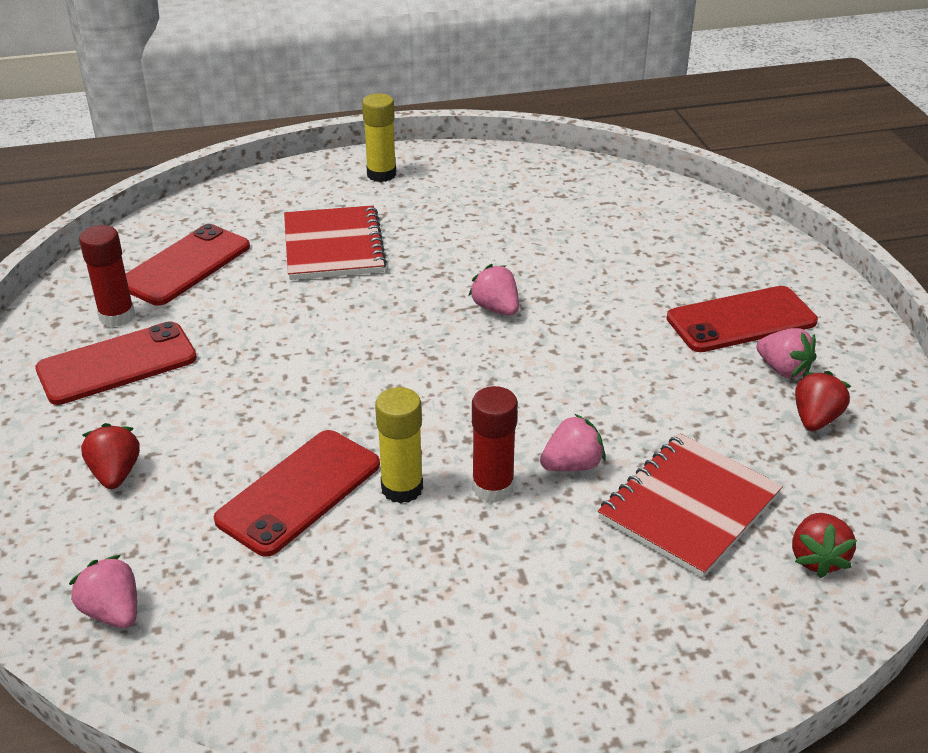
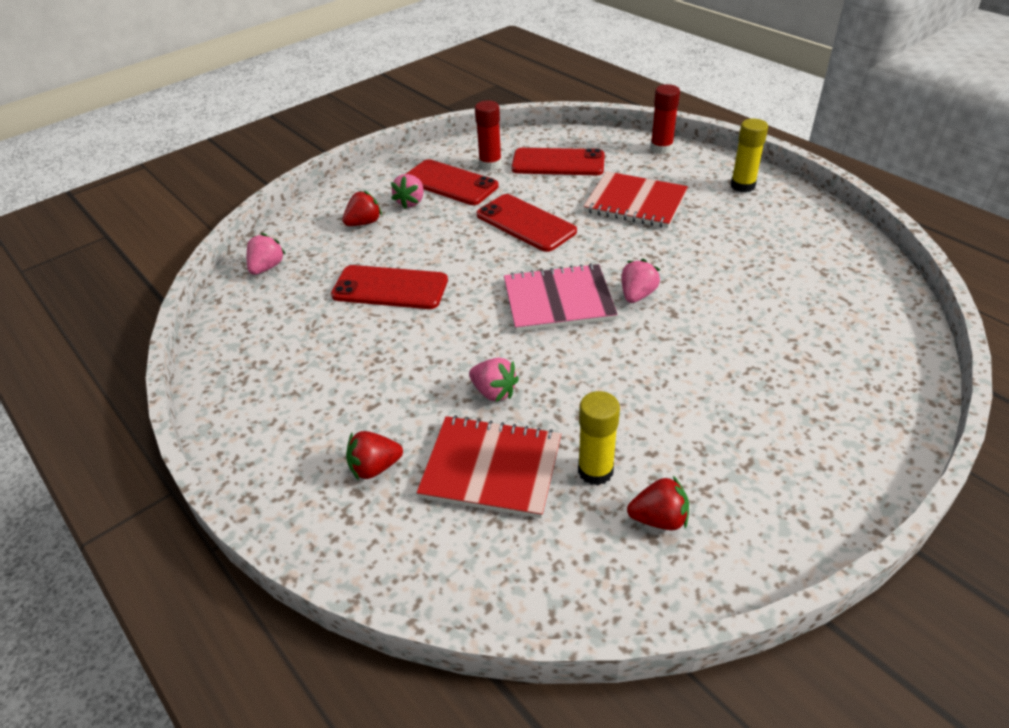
camera: 65 degrees right, 5 degrees up
(333, 246) = (635, 202): red notebook -> red notebook turned 60 degrees clockwise
(402, 488) = (419, 325): yellow glue stick -> yellow glue stick (595, 471)
(456, 363) = (558, 300): none -> pink notebook
(492, 487) = (446, 363): red glue stick -> red glue stick (661, 148)
(741, 320) = (757, 431): red phone -> red phone (526, 223)
(783, 369) = (711, 478): pink strawberry -> pink strawberry (411, 202)
(817, 558) = (481, 563): red strawberry -> red strawberry (375, 467)

